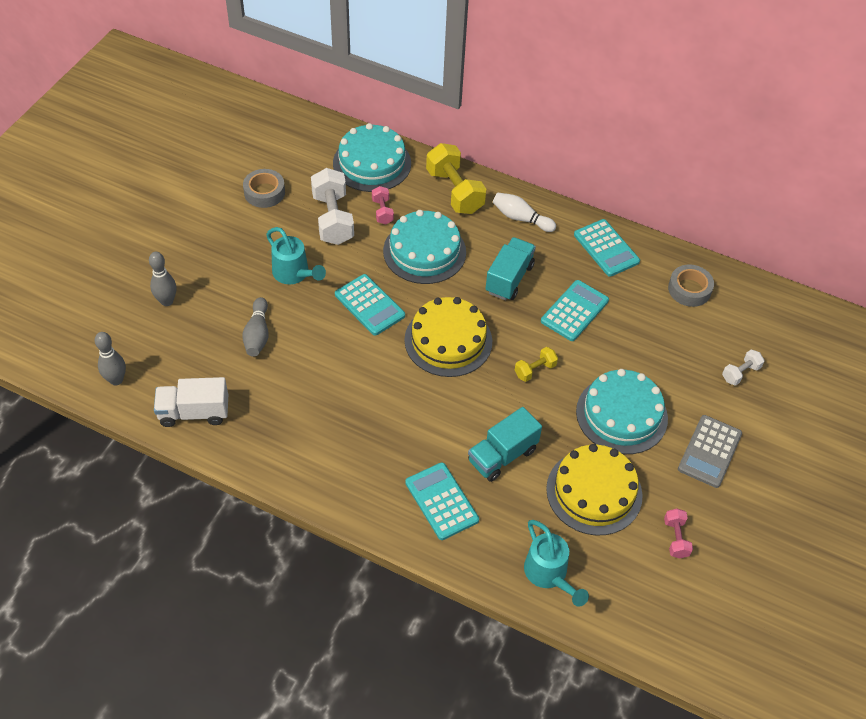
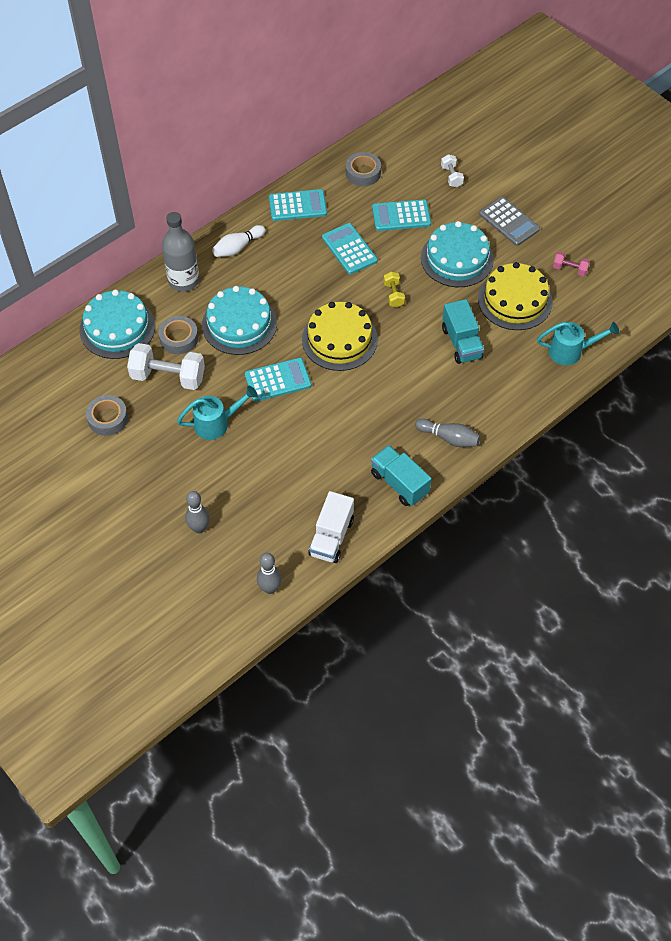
camera: 65 degrees left, 5 degrees up
(257, 334) = (270, 469): grey bowling pin -> grey bowling pin (449, 438)
(382, 211) = (179, 338): pink dumbbell -> grey tape
(441, 501) = (486, 394): turquoise calculator -> turquoise calculator (401, 216)
(455, 191) = (183, 281): yellow dumbbell -> grey bottle
(509, 278) = (297, 278): turquoise truck -> turquoise truck (399, 483)

